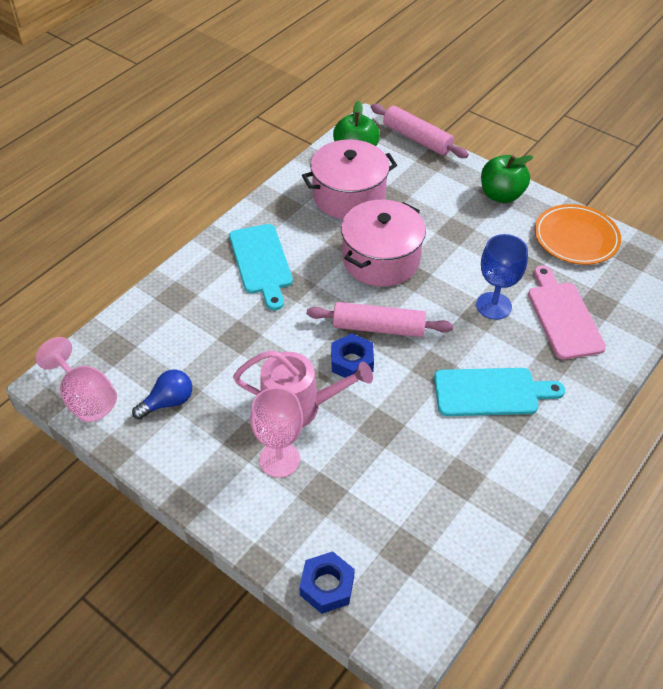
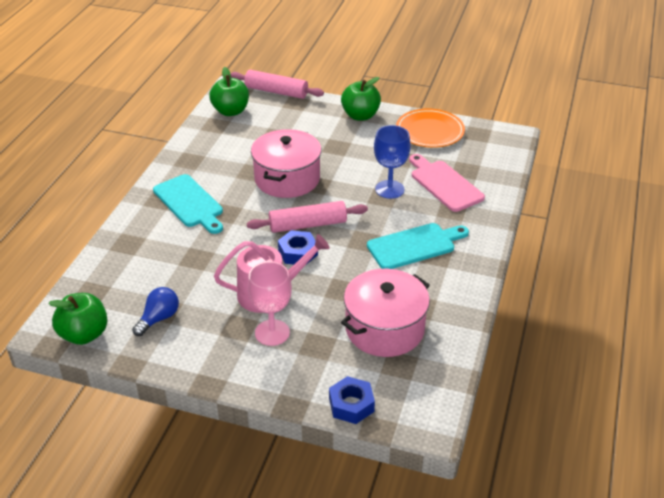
camera: 20 degrees left, 10 degrees down
(85, 398) = (84, 334): pink goblet -> green apple
(349, 196) = (240, 142): pink pot -> pink pot (384, 329)

